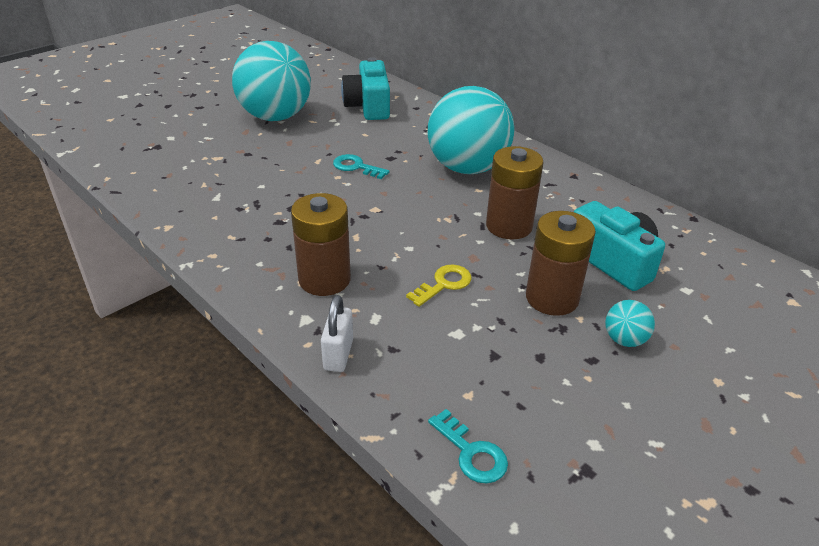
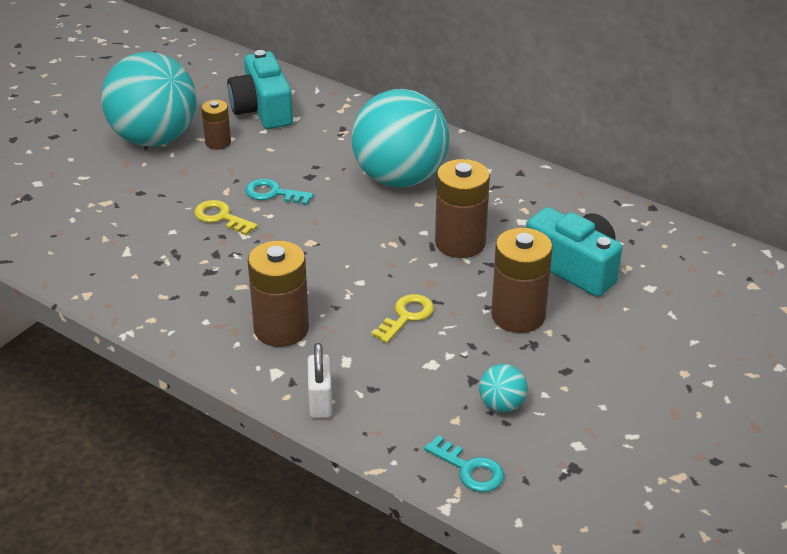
camera: 10 degrees left, 0 degrees up
(306, 180) = (221, 217): none -> yellow key
(324, 125) = (218, 142): none -> brown battery
(624, 340) = (594, 347): turquoise ball -> turquoise ball (502, 405)

